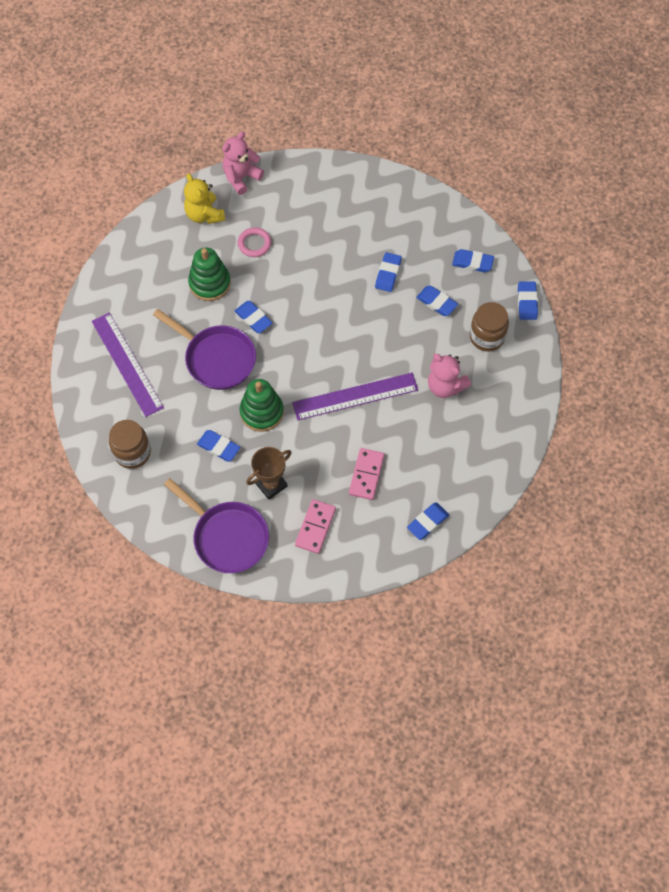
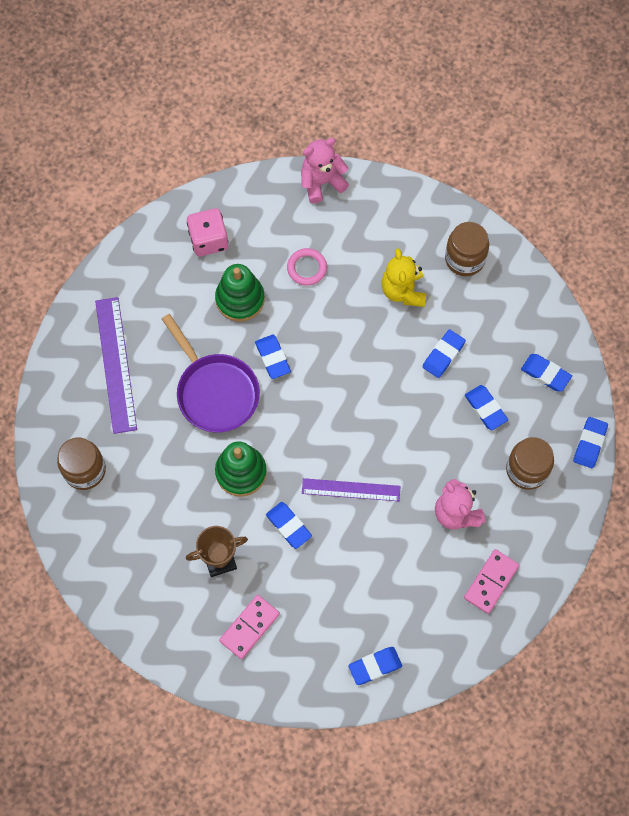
camera: 20 degrees right, 5 degrees up
(167, 247) = (208, 240): none -> pink dice
(204, 214) = (264, 214): yellow teddy bear -> yellow teddy bear (403, 291)
(218, 447) = (179, 496): blue eraser -> blue eraser (288, 526)
(227, 537) = (150, 603): purple pan -> none
(355, 396) = (351, 490): purple ruler -> purple ruler, size x0.66
(366, 475) = (328, 586): pink domino -> pink domino (491, 582)
(376, 199) = (464, 259): none -> brown jar

